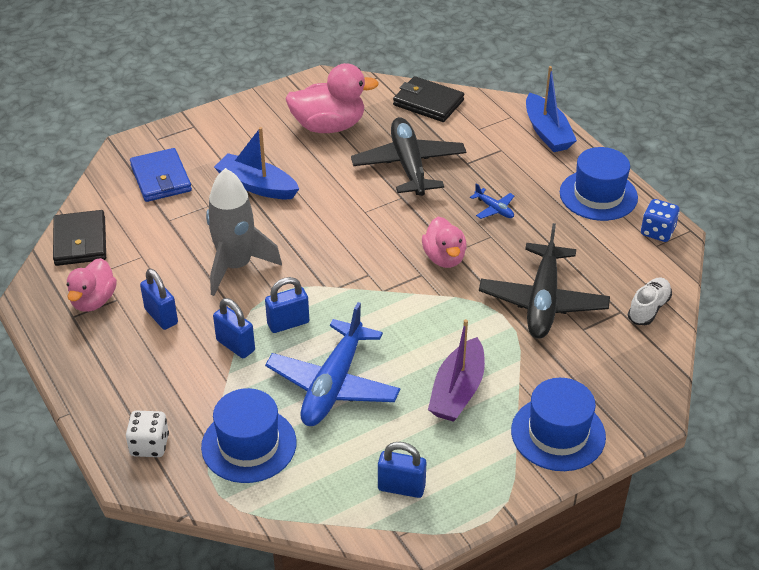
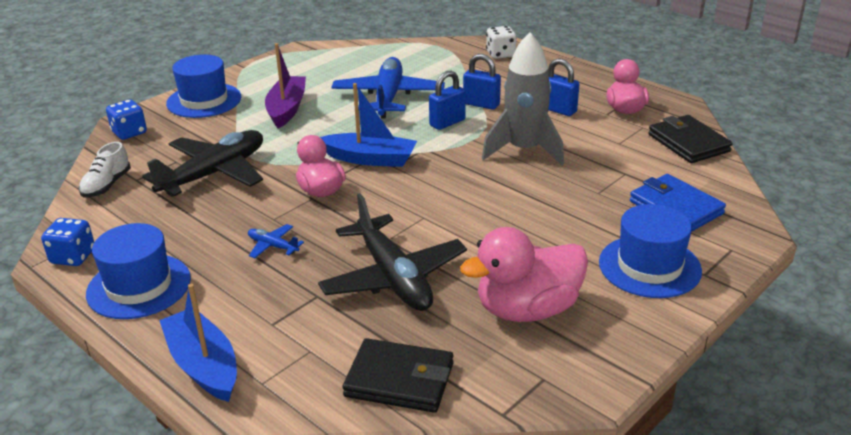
camera: 165 degrees right, 10 degrees down
(249, 445) = (432, 64): blue hat -> blue hat (649, 266)
(256, 186) = (562, 220): blue boat -> blue boat (370, 159)
(401, 487) = (317, 63): blue padlock -> none
(543, 301) = (214, 173): black plane -> black plane turned 45 degrees clockwise
(642, 389) = (129, 133): none -> blue dice

